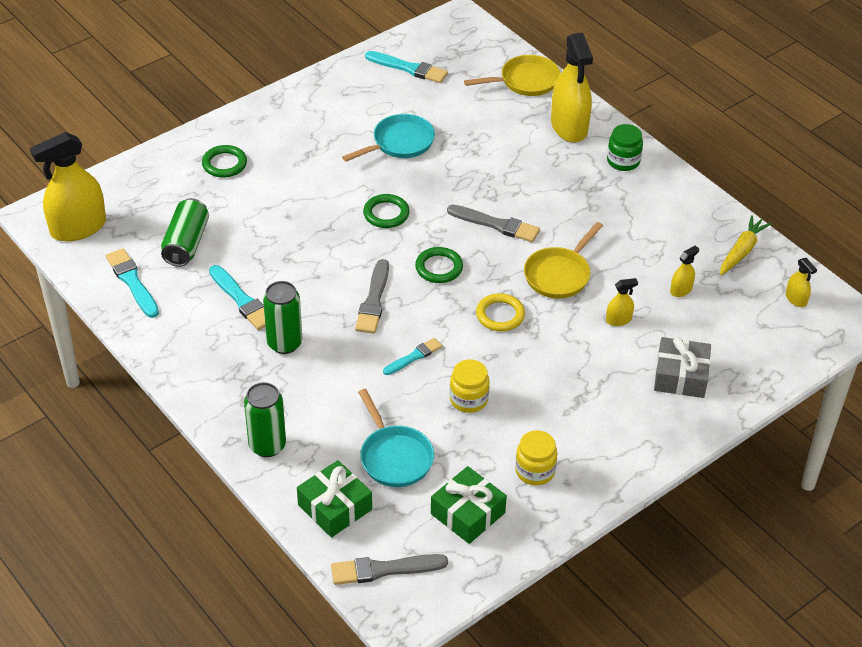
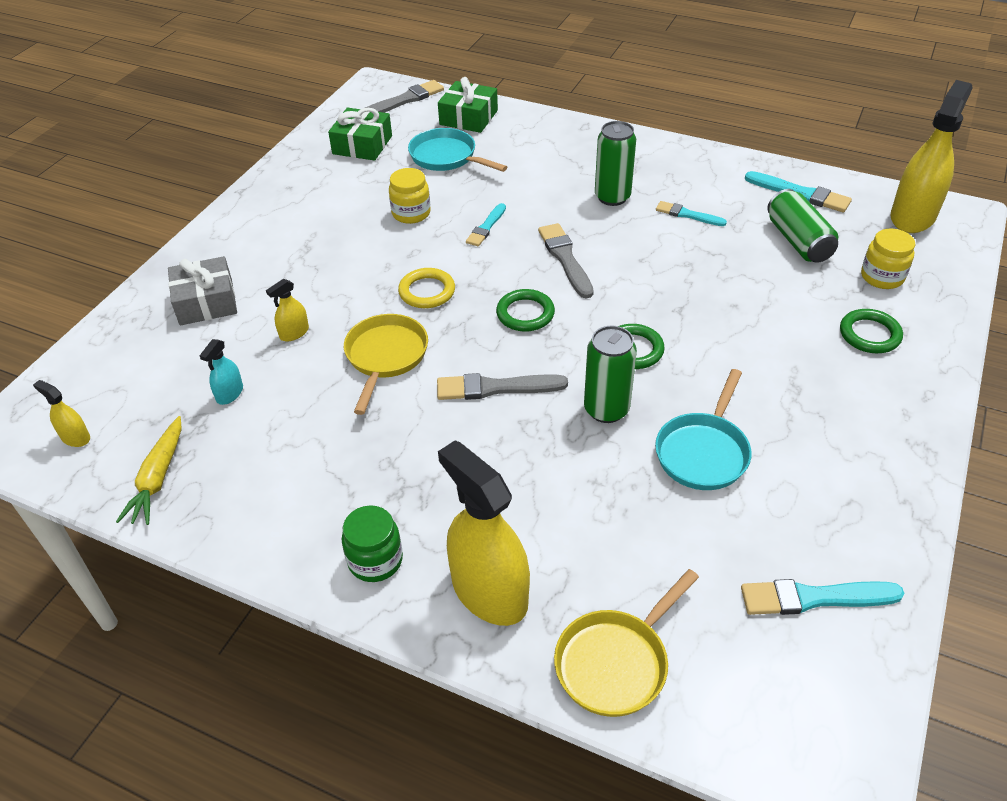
camera: 155 degrees right, 0 degrees up
(242, 300) = (687, 215): turquoise brush -> turquoise brush, size x0.65
(267, 445) = (554, 132): green can -> green can (606, 409)
(535, 471) = (321, 185): yellow jar -> yellow jar (882, 277)
(681, 290) = (230, 393): yellow spray bottle -> turquoise spray bottle

